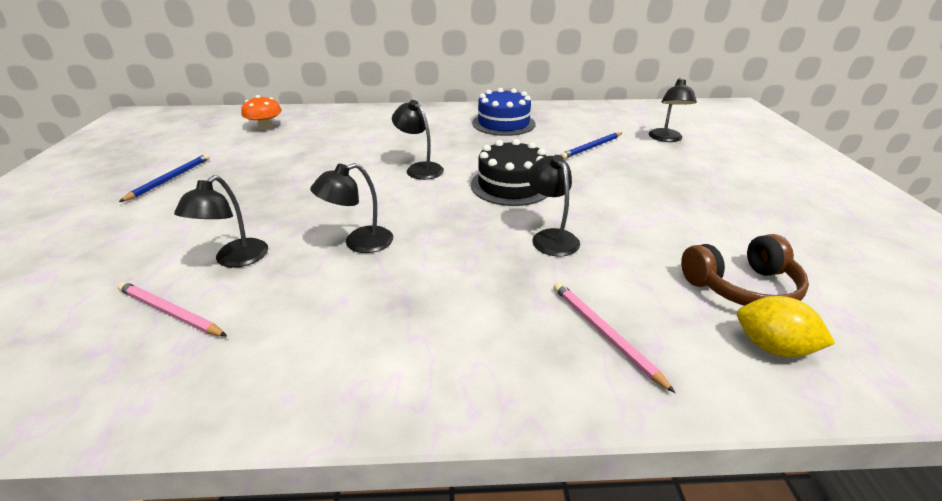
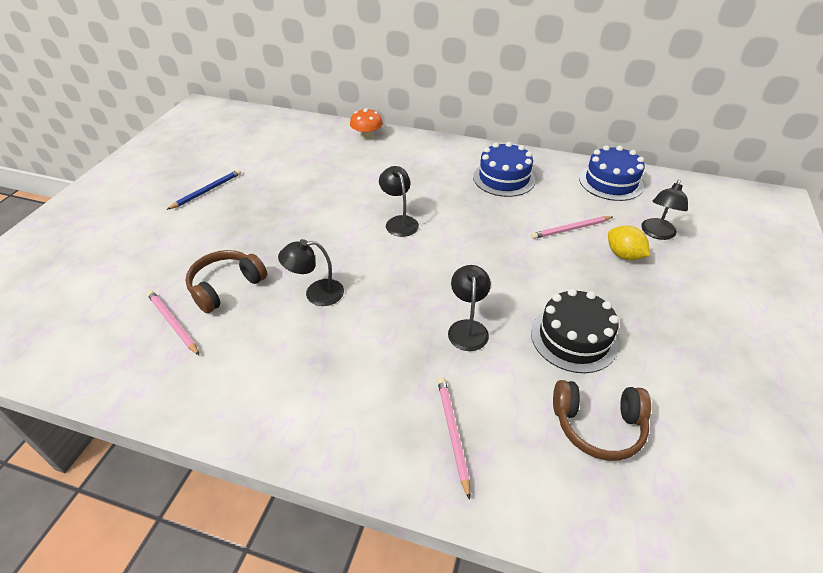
camera: 20 degrees right, 10 degrees up
(235, 259) = (226, 287): black lamp -> brown headphones
(265, 127) = (295, 142): orange mushroom -> orange mushroom (367, 135)
(511, 185) = (467, 260): black cake -> black cake (574, 338)
(591, 147) = (570, 229): blue pencil -> pink pencil
(600, 113) = (611, 182): none -> blue cake
(772, 347) = (578, 488): yellow lemon -> yellow lemon (623, 255)

